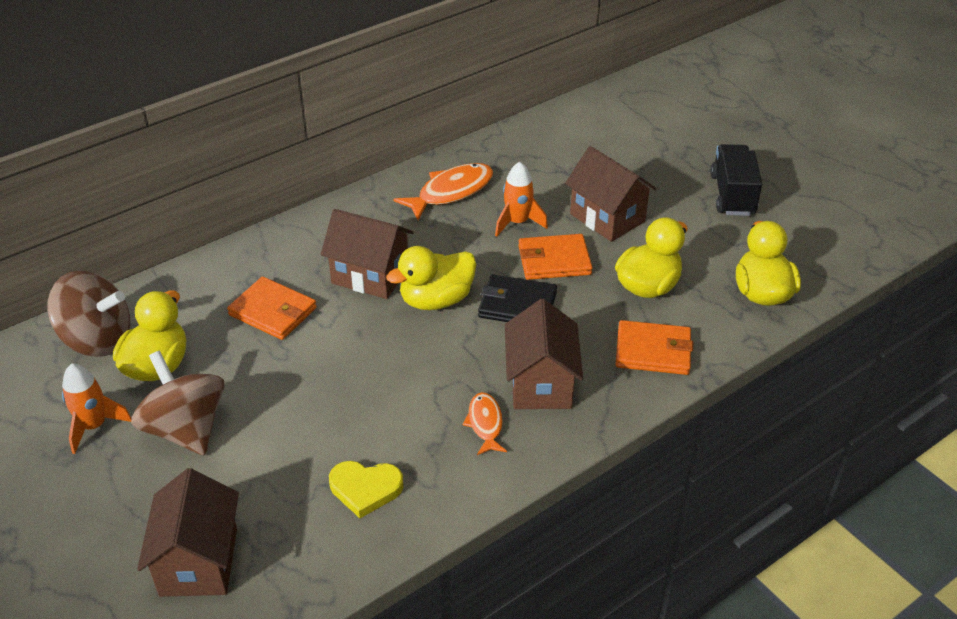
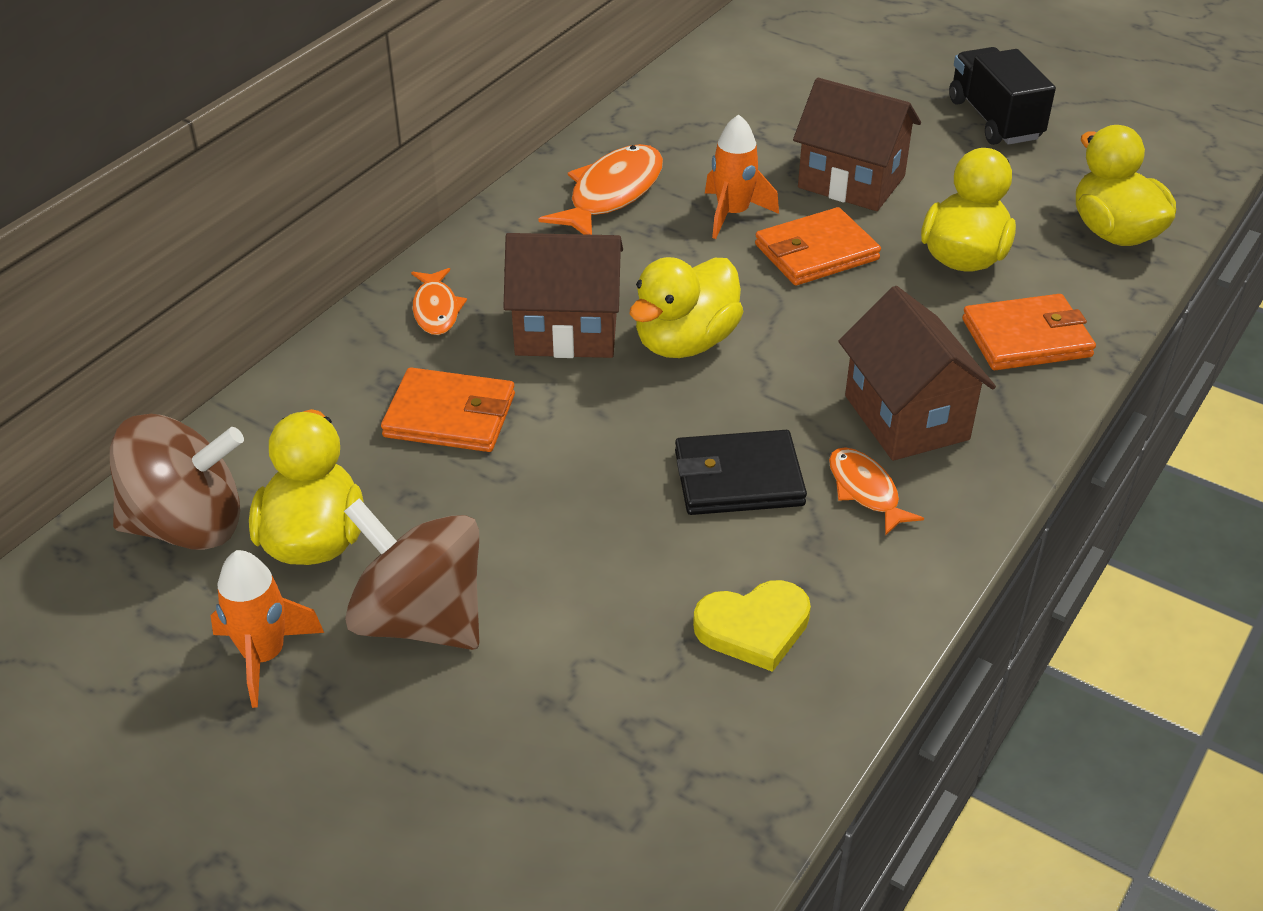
camera: 20 degrees left, 0 degrees up
(199, 561) = (567, 808): brown house -> none
(304, 243) = (436, 309): none -> orange fish
(517, 305) = (805, 322): black wallet -> black wallet (738, 478)

